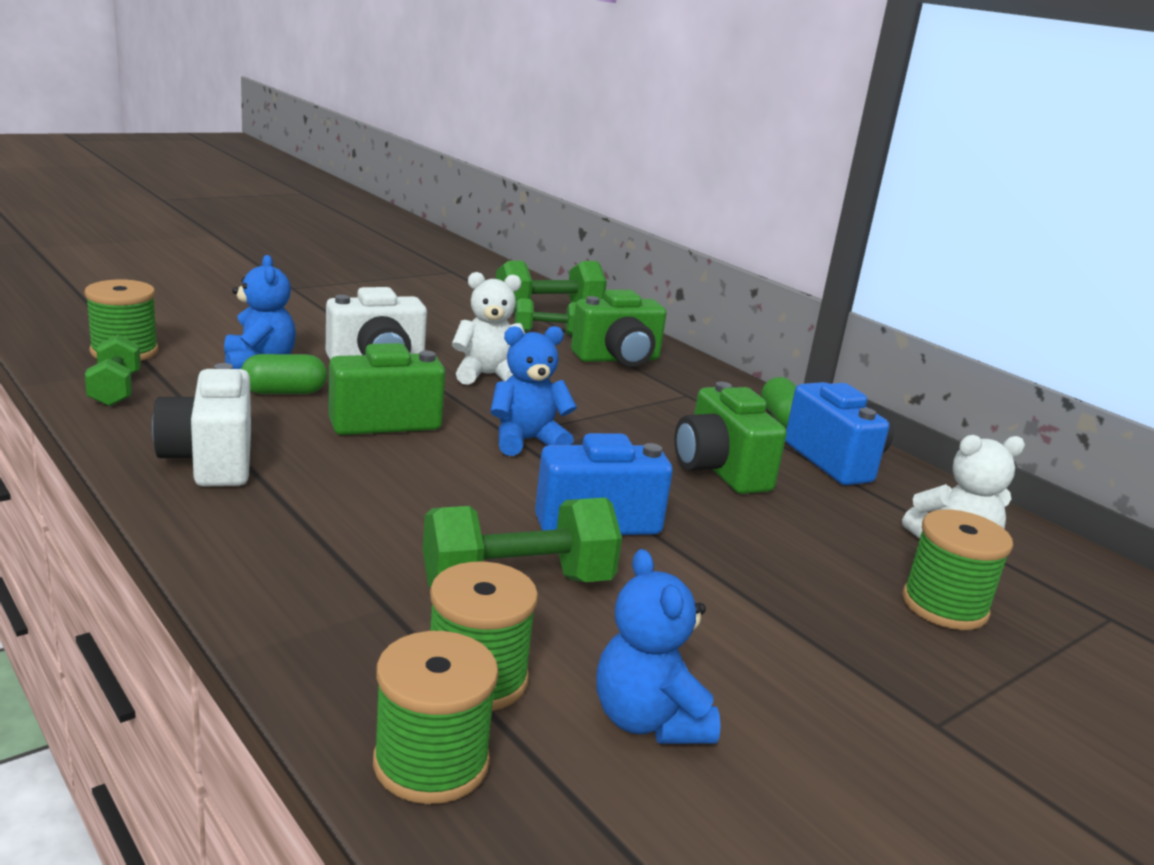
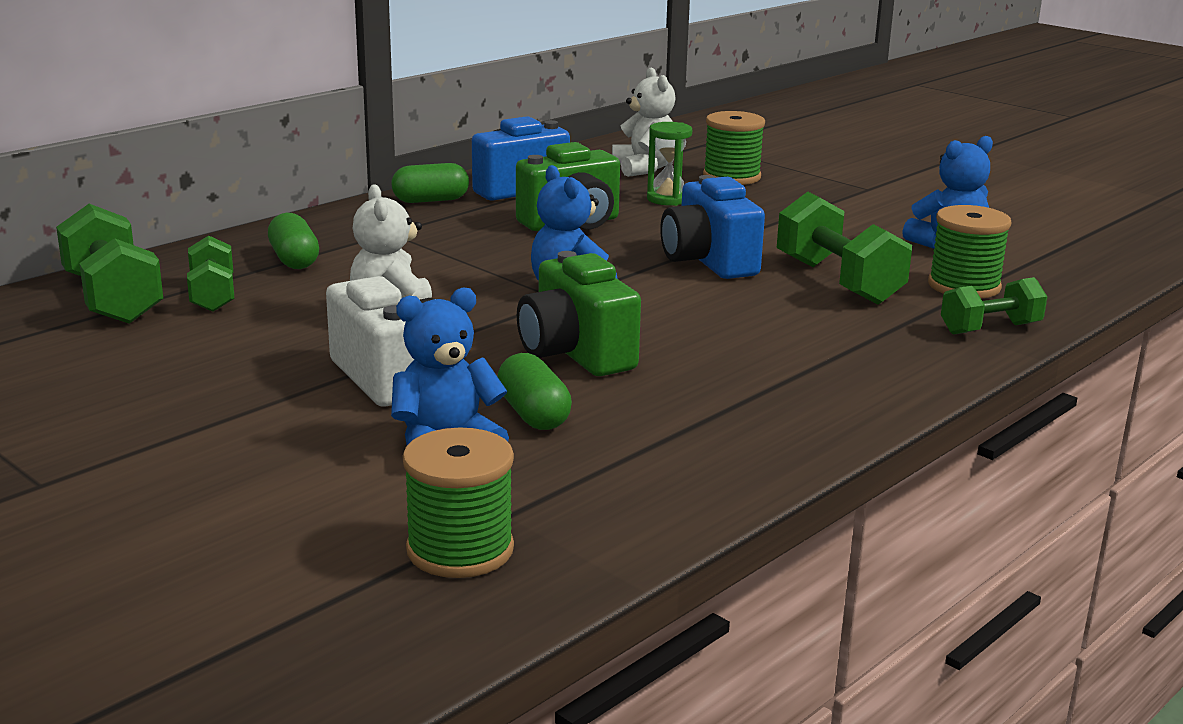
camera: 95 degrees left, 0 degrees up
(115, 390) = (611, 517): green dumbbell -> green dumbbell (990, 329)
(211, 461) = (752, 419): white camera -> none
(431, 762) = (1053, 291): green spool -> none
(618, 359) = (294, 260): green camera -> green capsule
(823, 539) = (667, 199): none -> green hourglass

